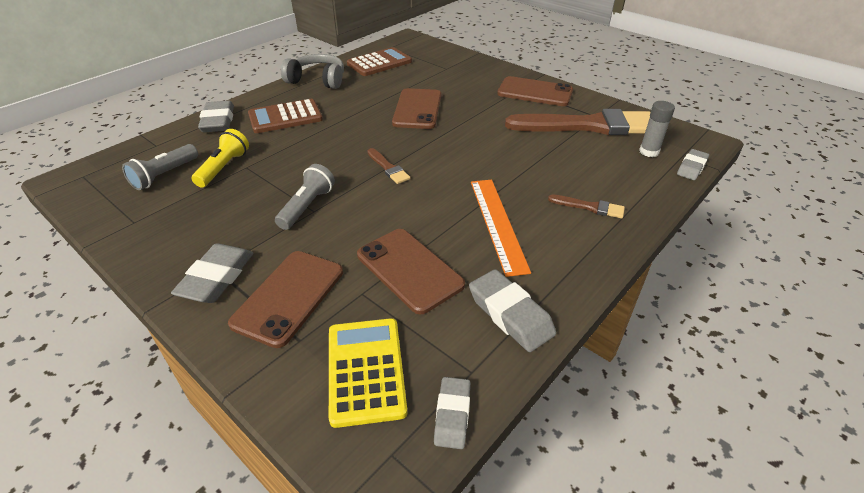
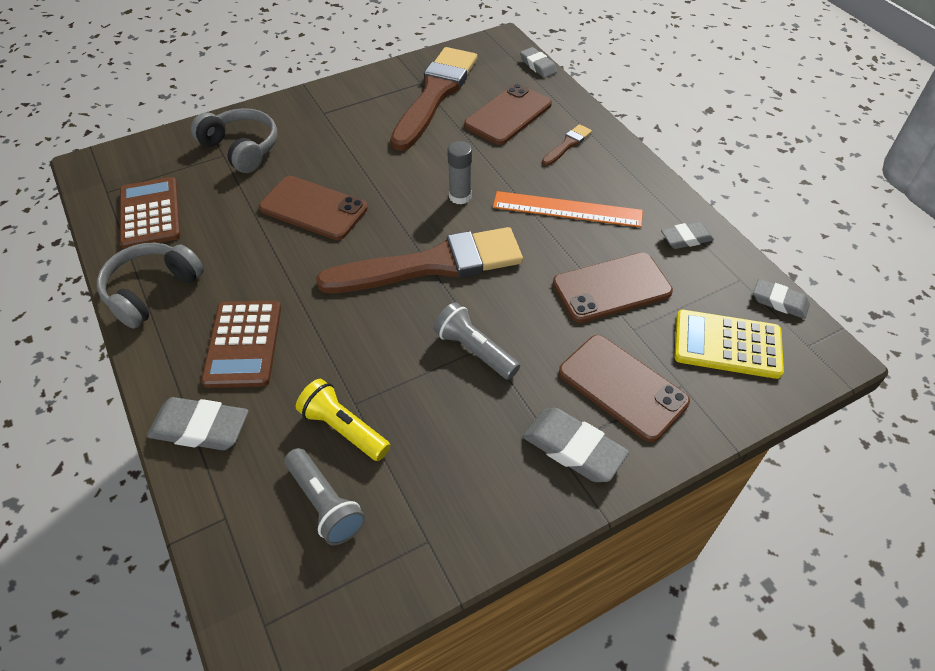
camera: 70 degrees left, 10 degrees up
(388, 168) = (432, 264): brown brush -> brown brush, size x2.45
(457, 72) = (241, 149): none -> grey headphones
(510, 314) = (686, 238): grey eraser -> grey eraser, size x0.64
(535, 92) = (341, 105): brown phone -> brown phone (508, 115)
(649, 152) = (501, 77): grey glue stick -> grey glue stick (460, 196)

